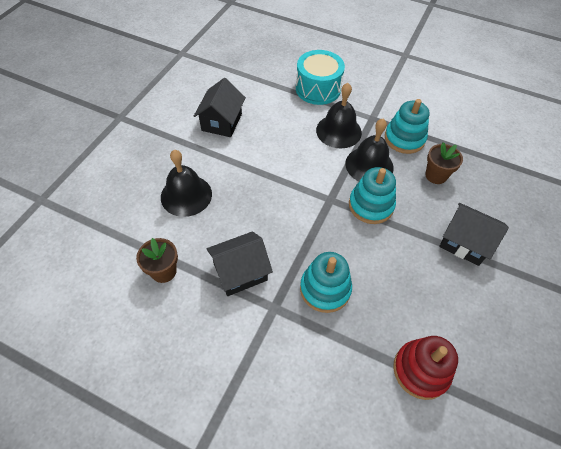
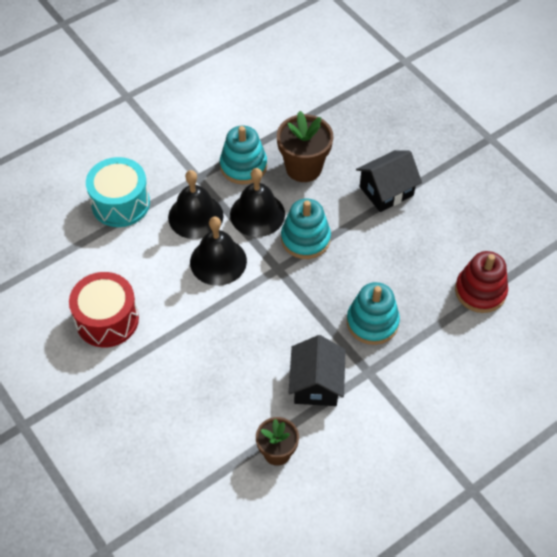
camera: 60 degrees left, 0 degrees up
(186, 195) = (192, 396): black bell -> black bell (218, 261)
(222, 122) = (107, 319): black house -> red drum
(436, 175) = (303, 168): brown flower pot -> brown flower pot, size x1.54

